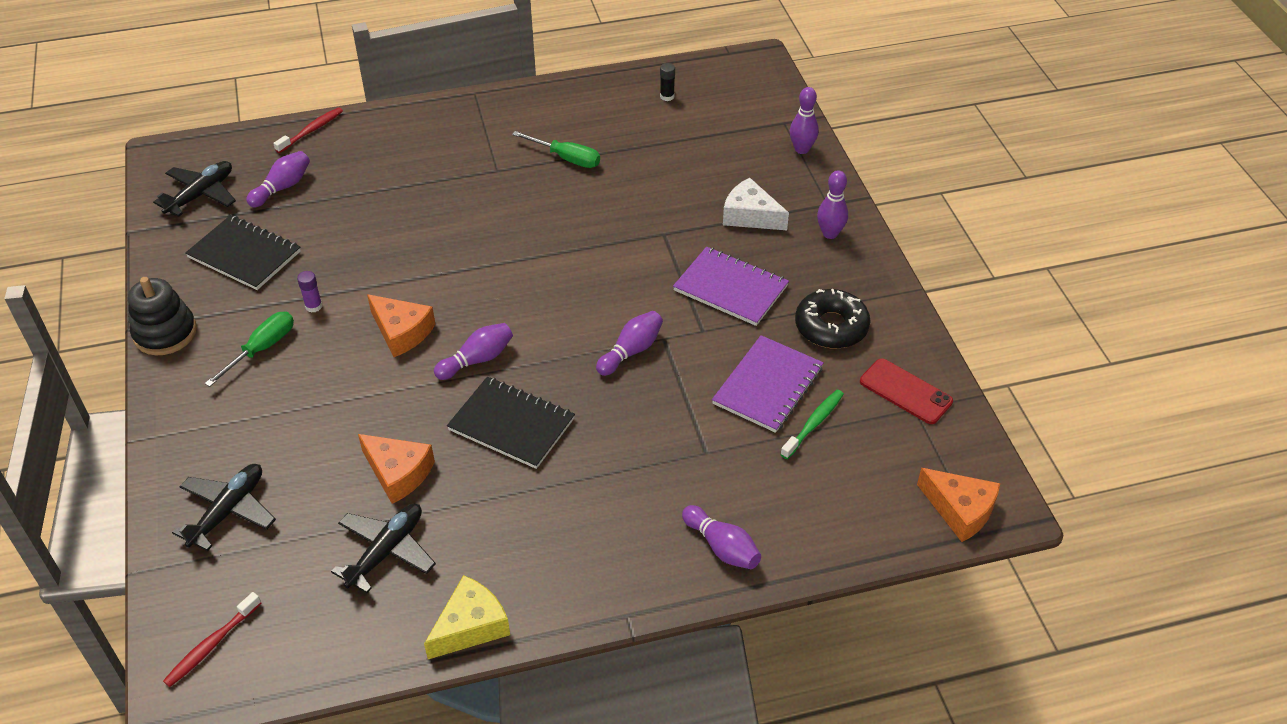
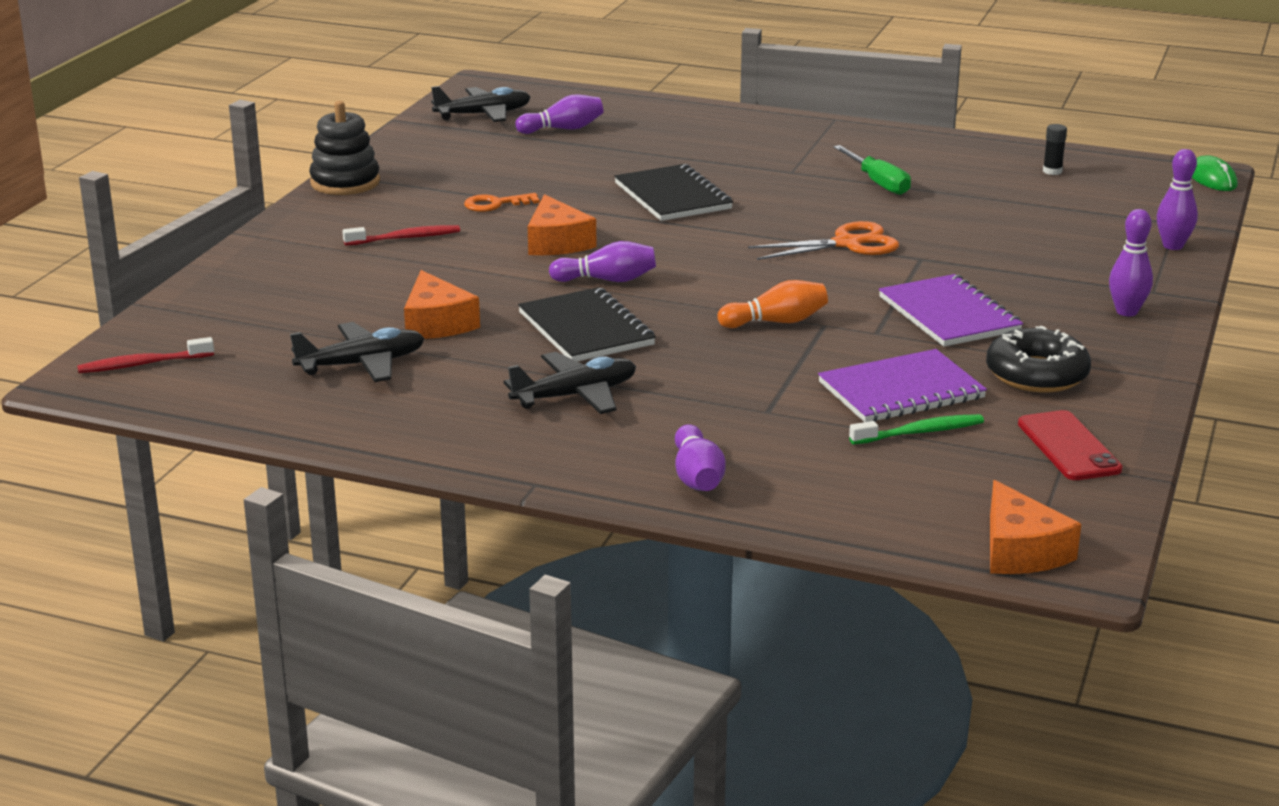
camera: 35 degrees right, 20 degrees down
(228, 511) = (259, 296): black plane -> black plane (575, 395)
(244, 255) = (474, 158): black notebook -> black notebook (672, 196)
(262, 349) = (415, 215): green screwdriver -> none
(311, 131) = (636, 103): red toothbrush -> red toothbrush (405, 238)
(313, 306) = (496, 204): purple glue stick -> orange key
(470, 626) = (376, 434): yellow cheese -> none
(604, 239) = (848, 244): none -> orange scissors
(631, 351) = (776, 322): purple bowling pin -> orange bowling pin
(750, 216) = (1042, 273): white cheese -> none
(768, 64) = (1212, 179): none -> green mouse

